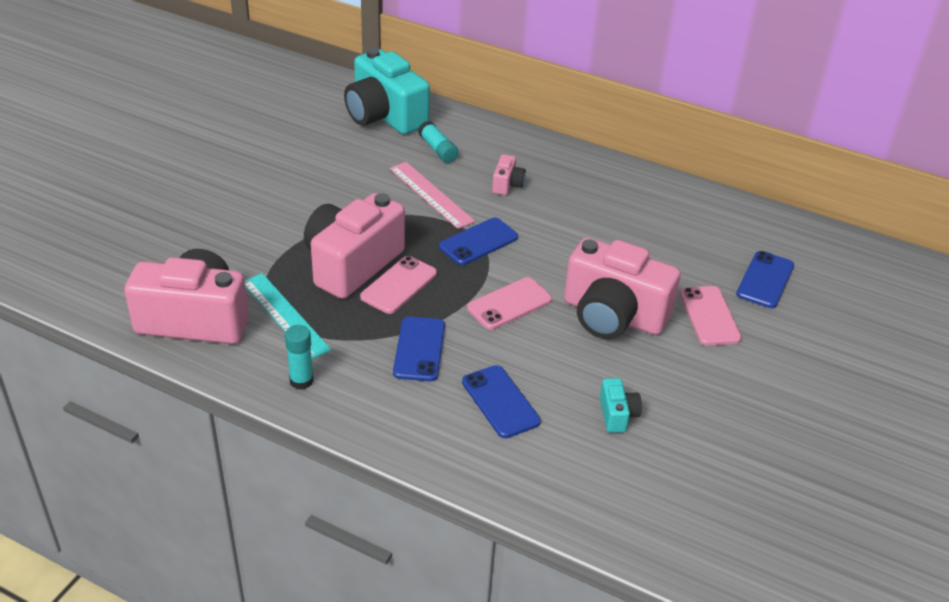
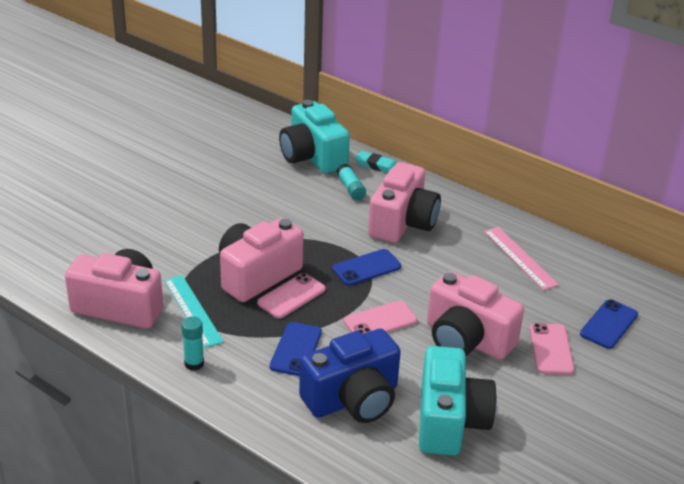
camera: 10 degrees right, 5 degrees down
(430, 194) = (335, 225): pink ruler -> pink ruler (519, 257)
(461, 120) = (376, 165): none -> turquoise eraser
(500, 402) = (353, 399): blue phone -> blue camera
(507, 184) = (402, 223): pink camera -> pink camera, size x2.34
(617, 415) = (449, 421): turquoise camera -> turquoise camera, size x2.34

